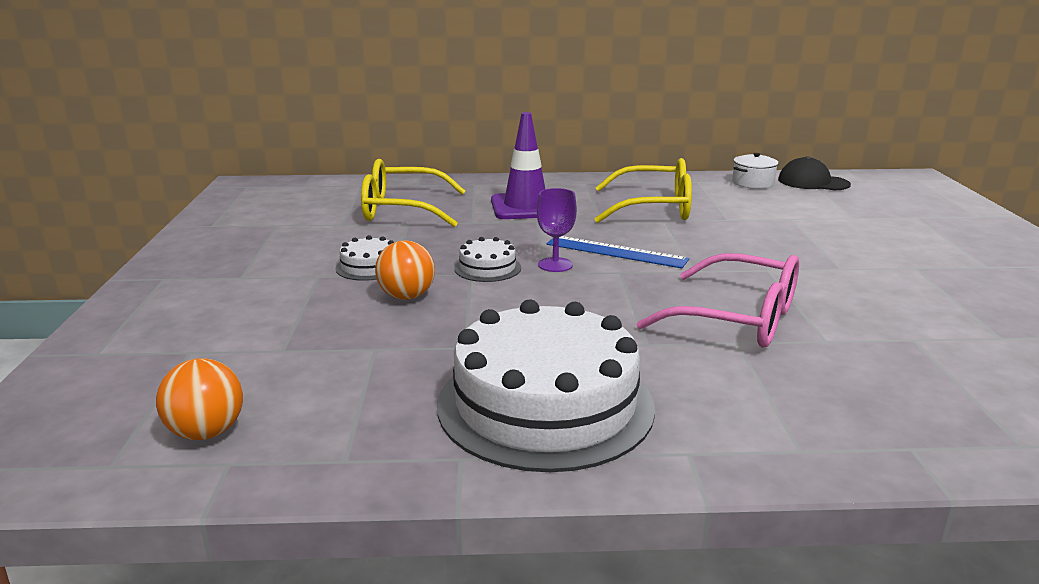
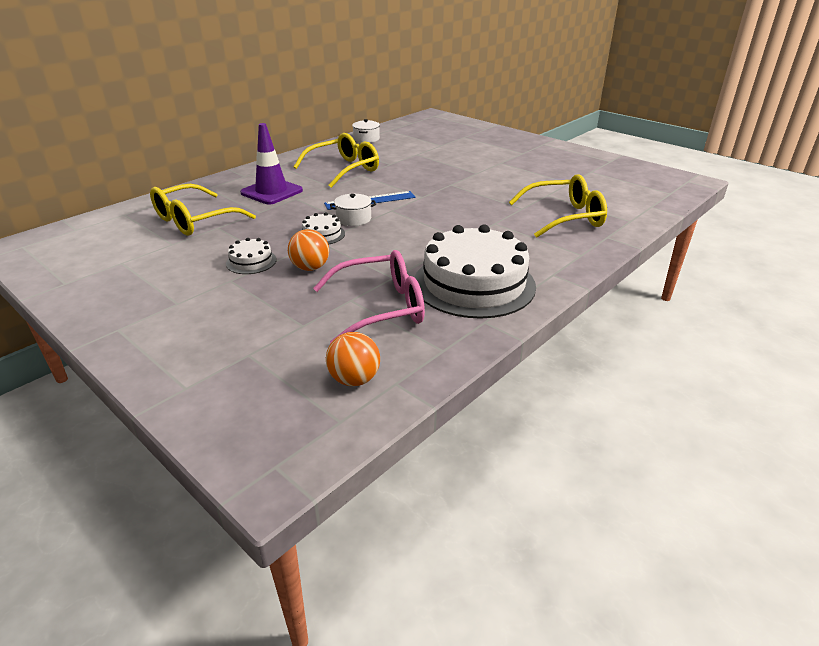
camera: 45 degrees left, 10 degrees up
(555, 265) = (353, 219): purple goblet -> white pot
(738, 319) = (478, 212): pink glasses -> pink glasses (381, 308)
(813, 182) = (393, 130): black cap -> none
(883, 383) = (565, 217): none -> yellow glasses

